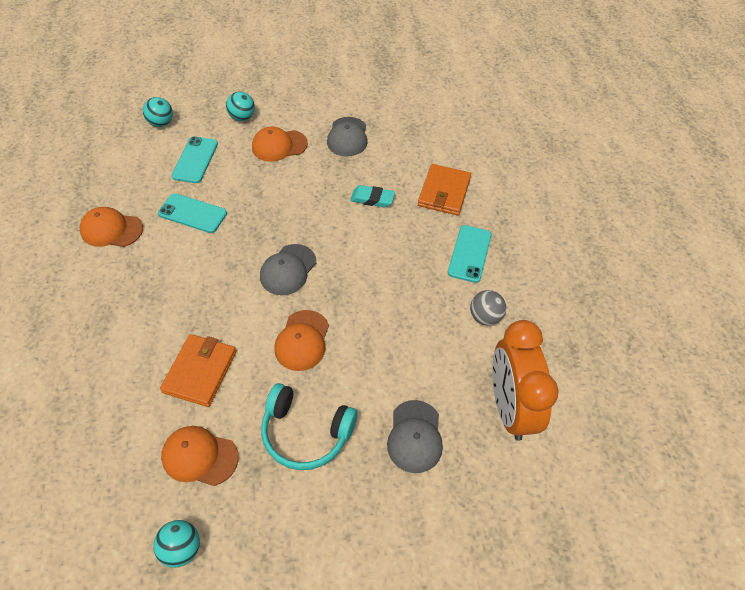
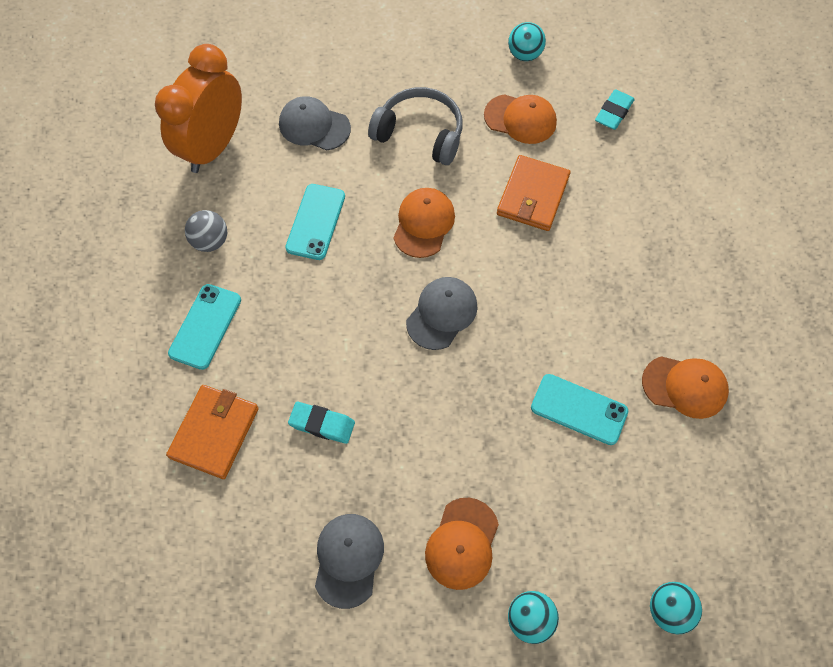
camera: 175 degrees left, 10 degrees up
(97, 470) = (613, 112): none -> turquoise eraser
(195, 160) = (594, 516): turquoise phone -> turquoise phone (316, 222)
(279, 145) = (462, 543): orange cap -> orange cap turned 120 degrees clockwise
(306, 433) = (420, 134): turquoise headphones -> grey headphones
(415, 436) = (314, 126): grey cap -> grey cap turned 75 degrees counterclockwise
(509, 407) = (213, 147): orange clock -> orange clock turned 150 degrees counterclockwise

